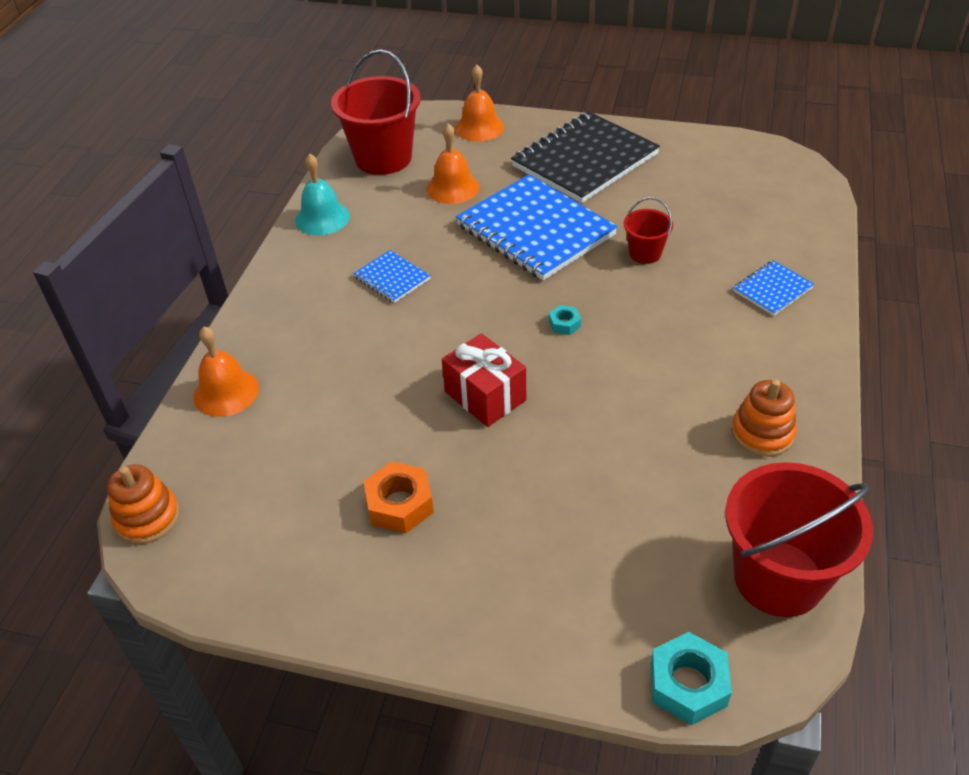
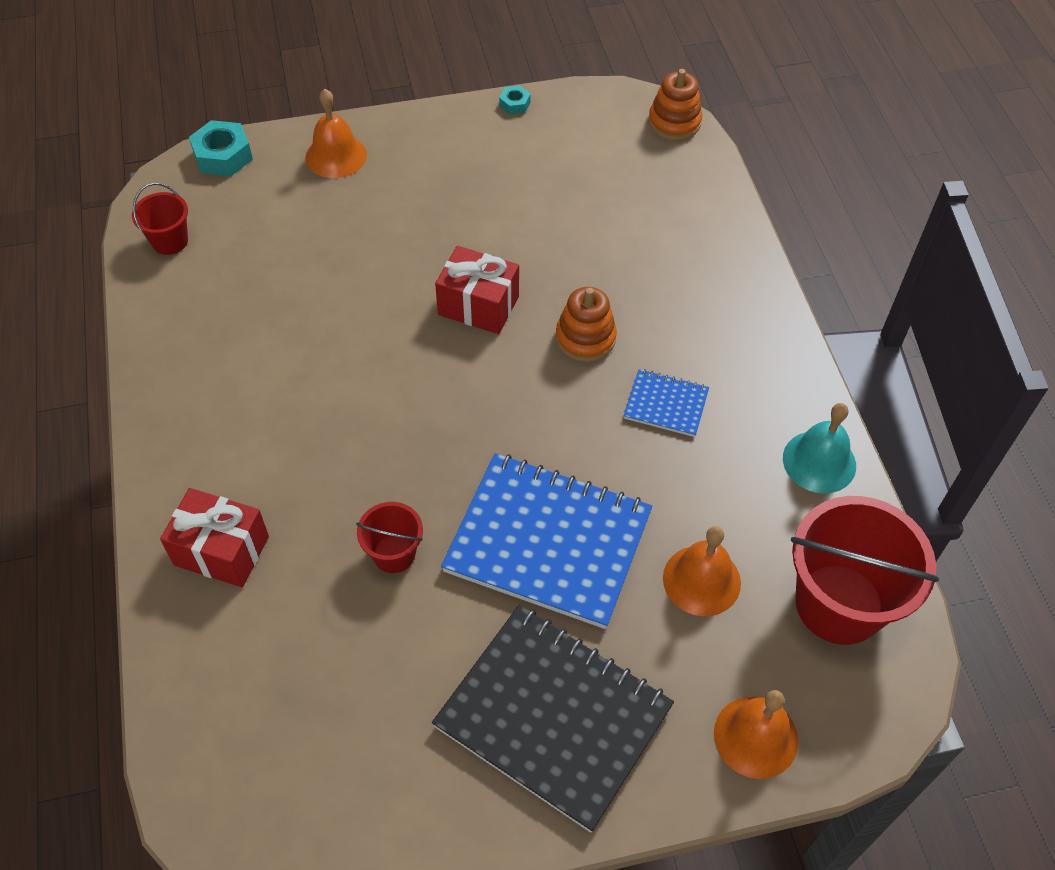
camera: 150 degrees right, 10 degrees up
(226, 392) = (714, 228): orange bell -> orange bell (336, 156)
(400, 504) = (491, 194): orange nut -> none
(564, 324) = (443, 413): turquoise nut -> turquoise nut (514, 104)
(585, 160) = (553, 717): black notebook -> black notebook turned 75 degrees counterclockwise
(762, 433) = (203, 359): orange stacking toy -> orange stacking toy (585, 338)
(772, 289) = (221, 551): blue notebook -> red gift
(778, 578) = (170, 241): red bucket -> red bucket, size x0.50

